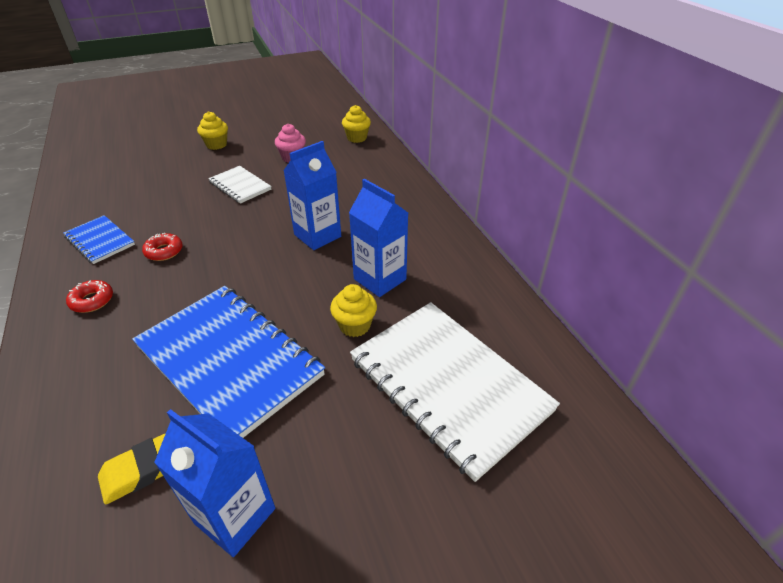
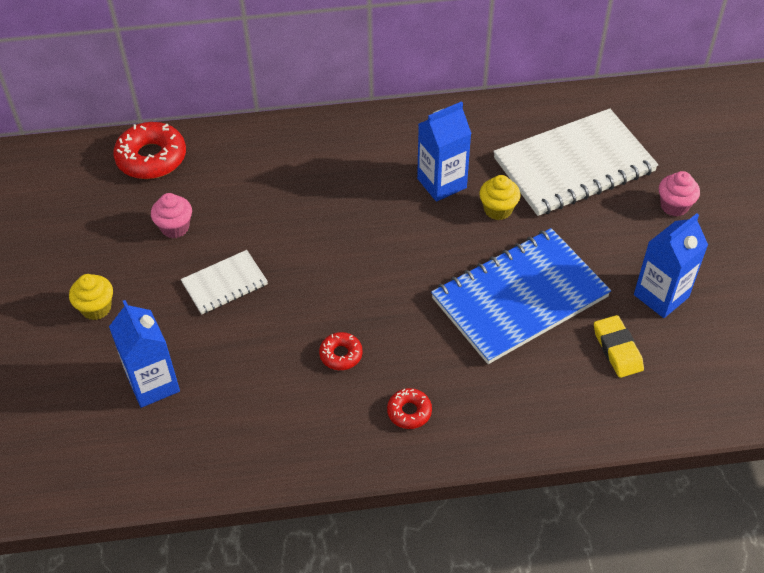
camera: 75 degrees left, 10 degrees up
(100, 241) = (297, 420): blue notebook -> none
(317, 235) = (357, 220): blue carton -> blue carton (153, 384)
(357, 138) = (151, 158): yellow cupcake -> red donut
(413, 518) = (674, 206): none -> pink cupcake

